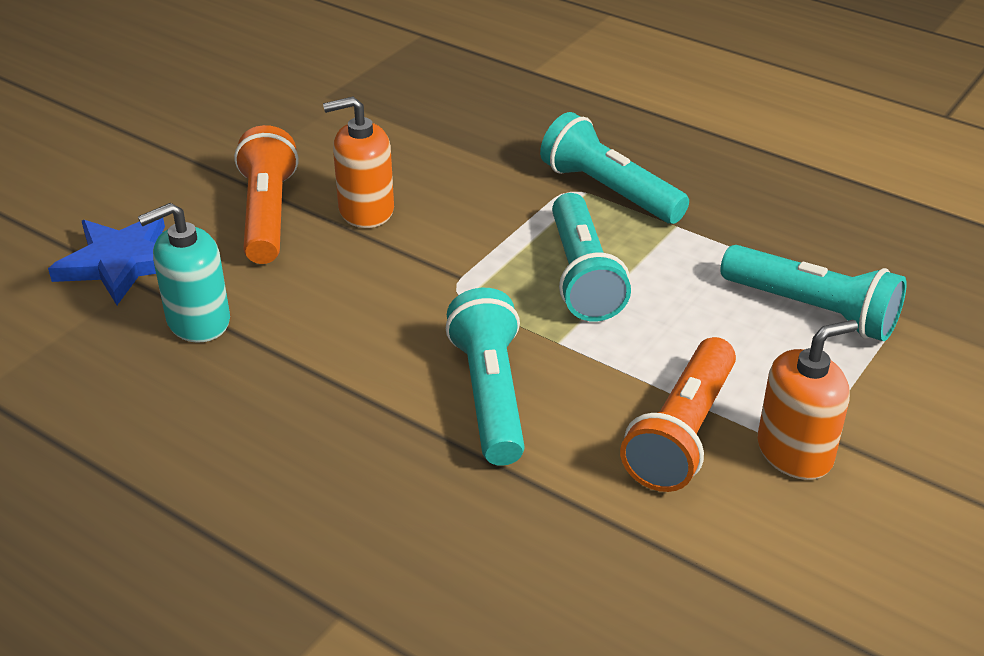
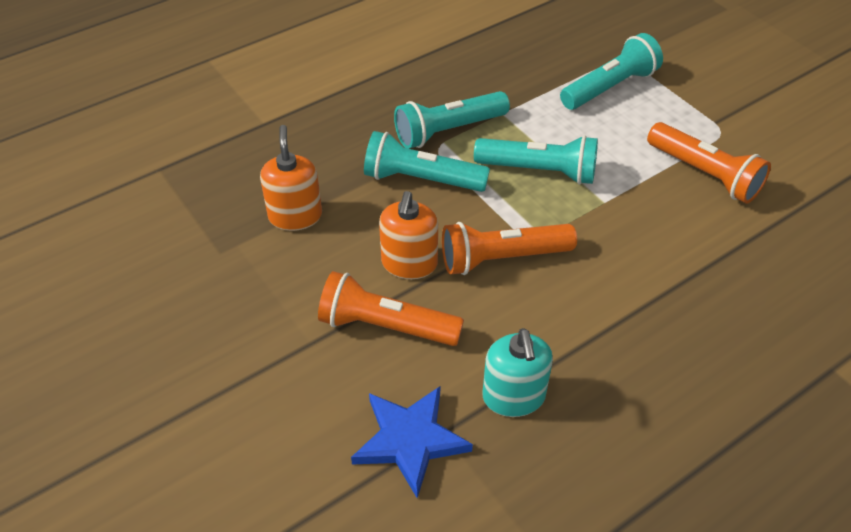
camera: 70 degrees left, 10 degrees up
(407, 274) = (502, 258): none -> orange flashlight
(490, 395) = (648, 248): turquoise flashlight -> turquoise flashlight (421, 179)
(795, 452) = (729, 136): orange soap dispenser -> orange soap dispenser (295, 216)

